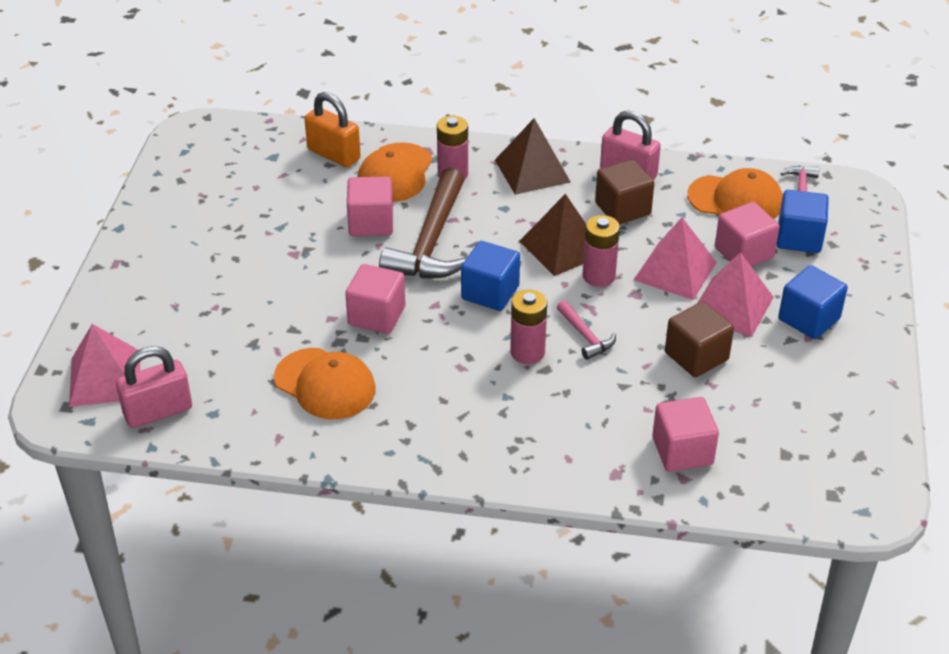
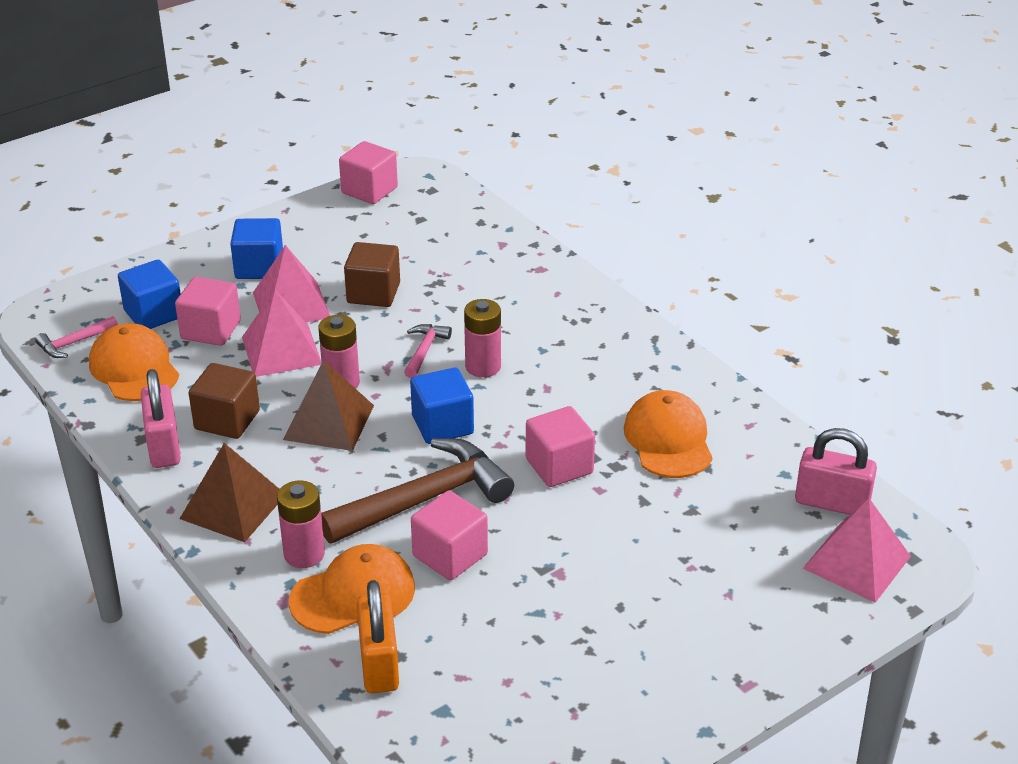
camera: 135 degrees left, 5 degrees down
(682, 451) = (479, 255): pink cube -> pink cube (369, 190)

